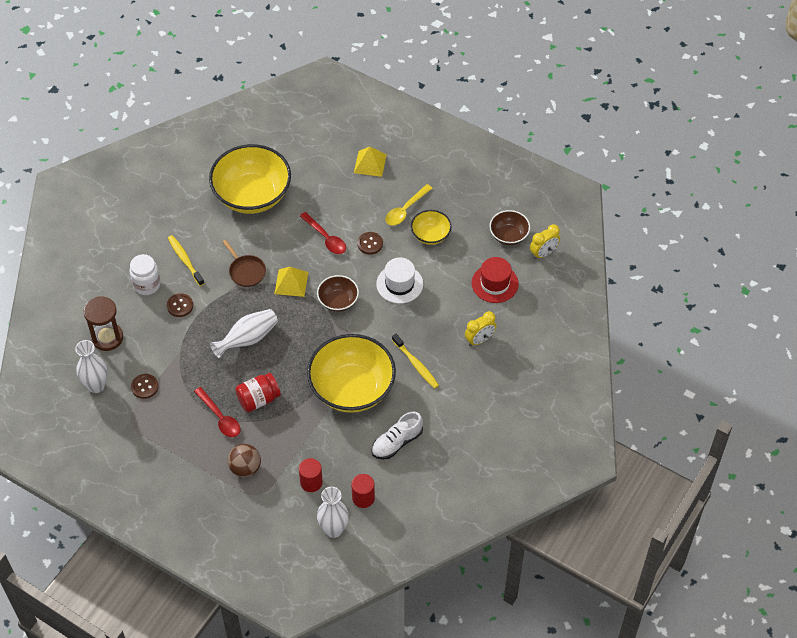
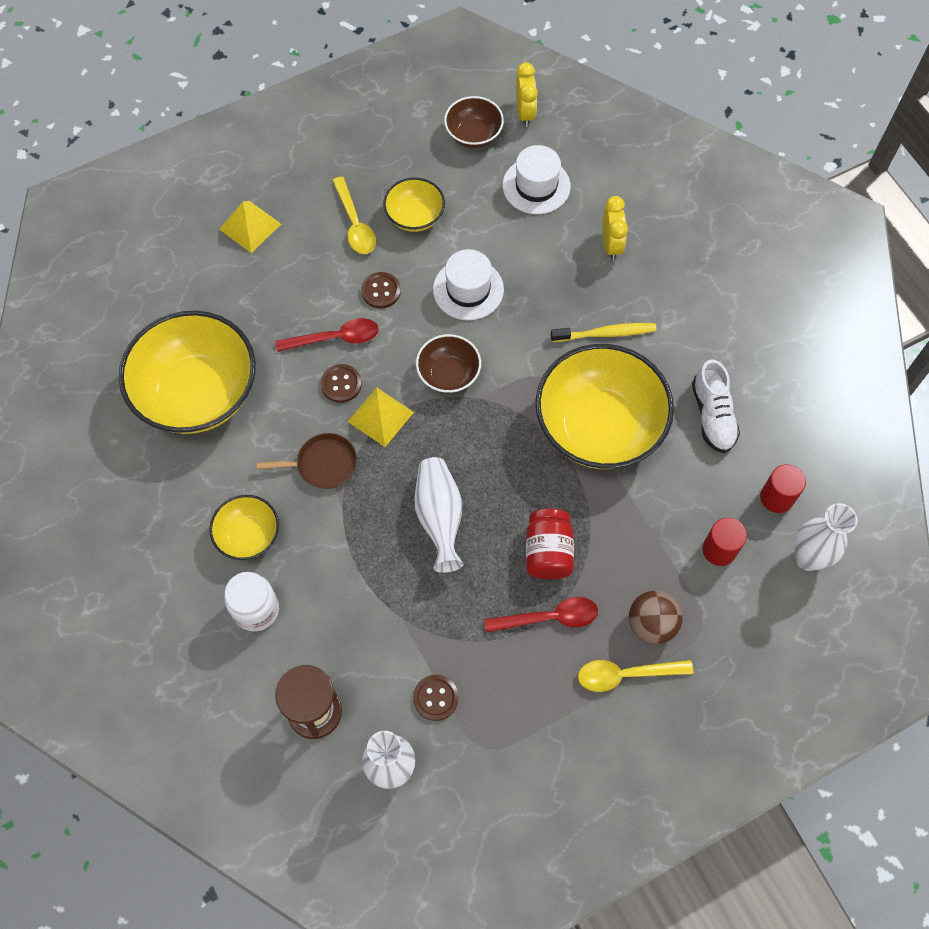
camera: 60 degrees left, 10 degrees up
(180, 306) = (324, 581): brown button -> brown button (341, 384)
(185, 260) = (248, 536): yellow toothbrush -> yellow bowl
(208, 468) = (626, 675): none -> yellow spoon
(495, 283) = (536, 186): red hat -> white hat

